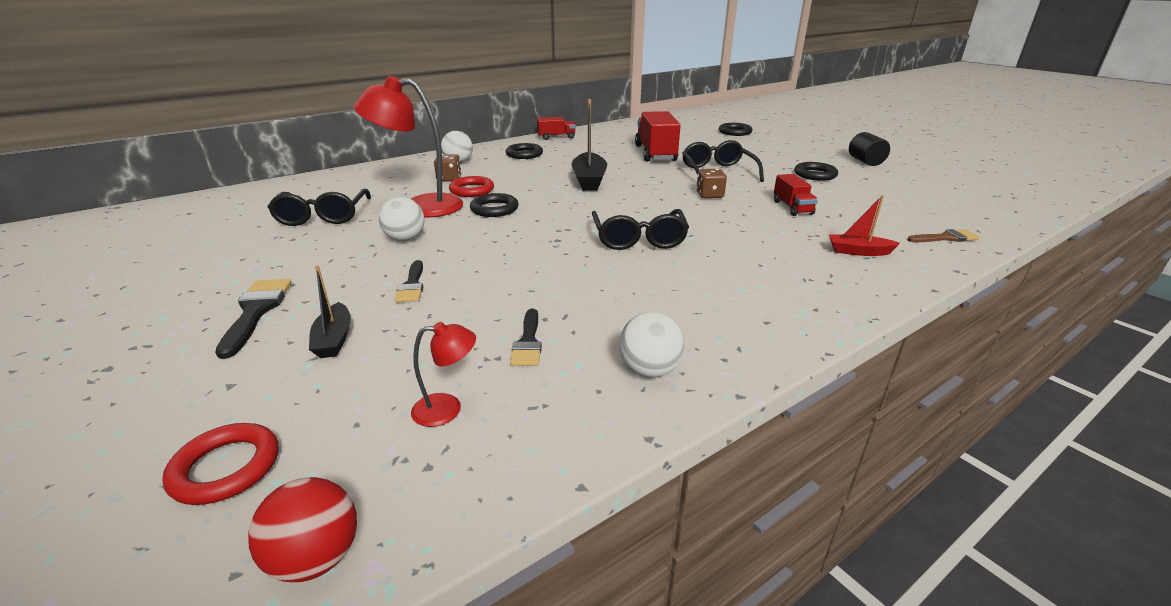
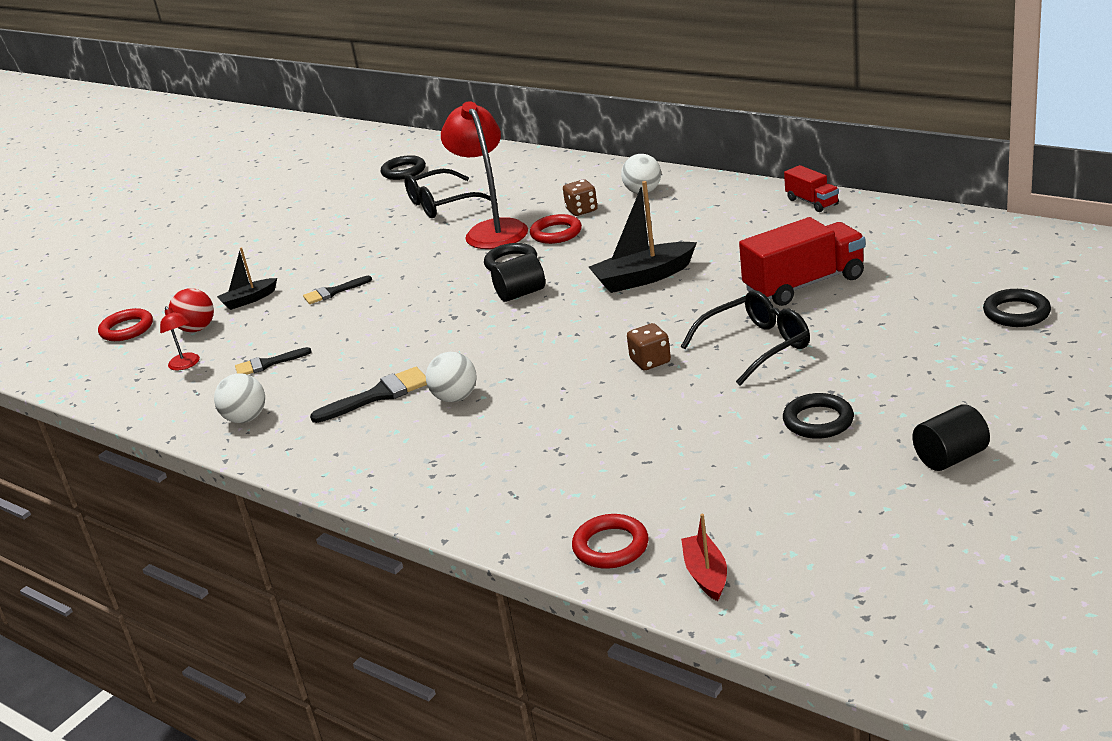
camera: 75 degrees right, 0 degrees up
(256, 311) = (273, 261): black brush -> black brush (379, 395)
(316, 558) = (75, 377): red ball -> red ball (197, 329)
(405, 239) = (415, 254): white ball -> white ball (455, 398)
(524, 154) = (710, 212): black ring -> black ring (404, 171)
(554, 213) = (520, 294): none -> black cylinder
(638, 239) = (480, 354): black glasses -> none
(792, 207) = (646, 424): red truck -> none
(858, 252) = (523, 485): red boat -> red boat (706, 575)
(945, 238) = (610, 546): brown brush -> red ring

